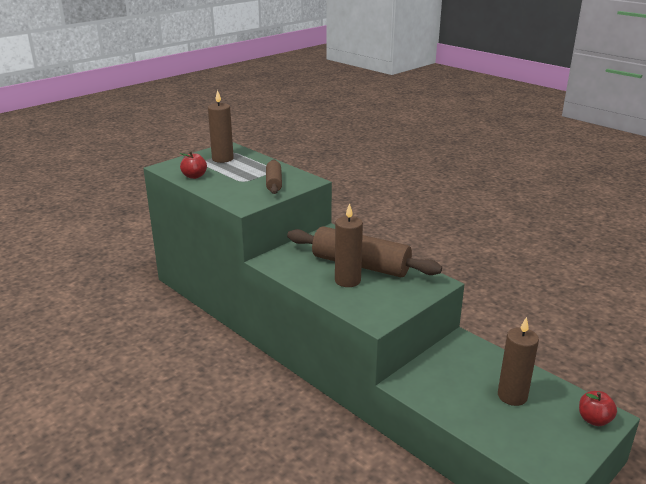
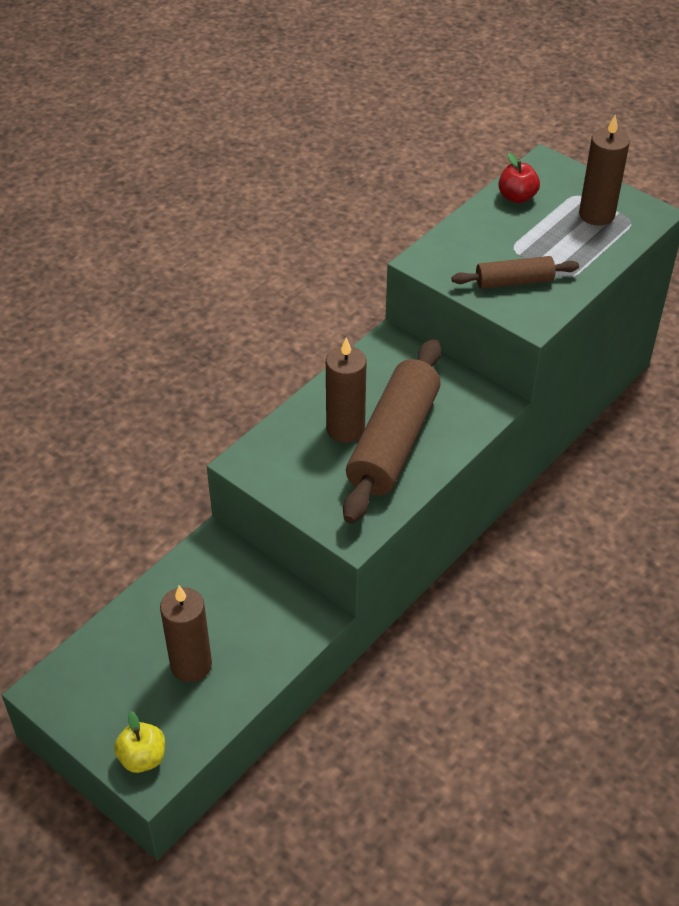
camera: 85 degrees right, 20 degrees up
(594, 420) = (142, 758): red apple -> yellow apple

